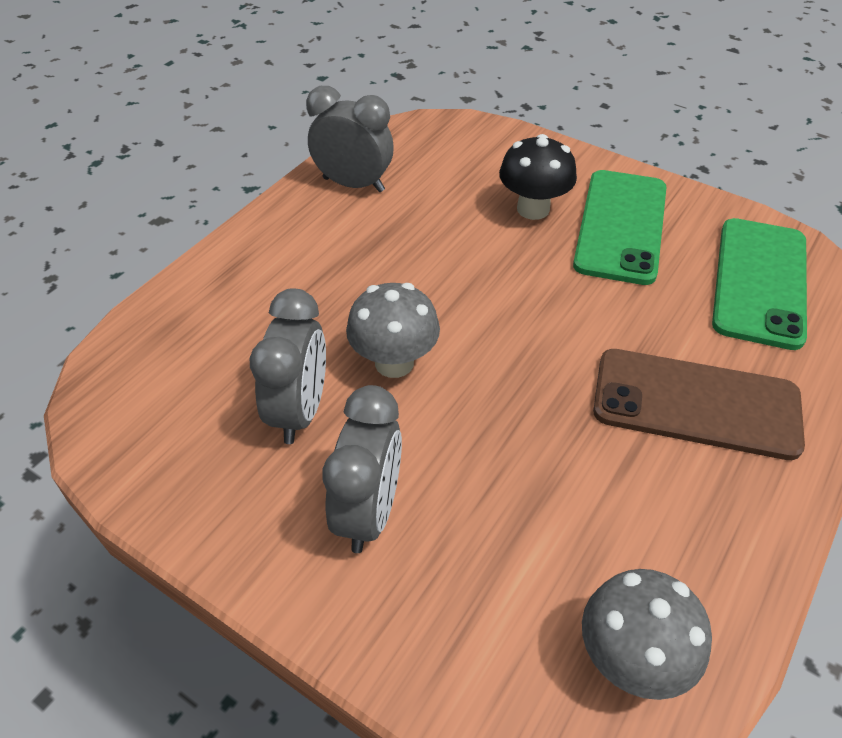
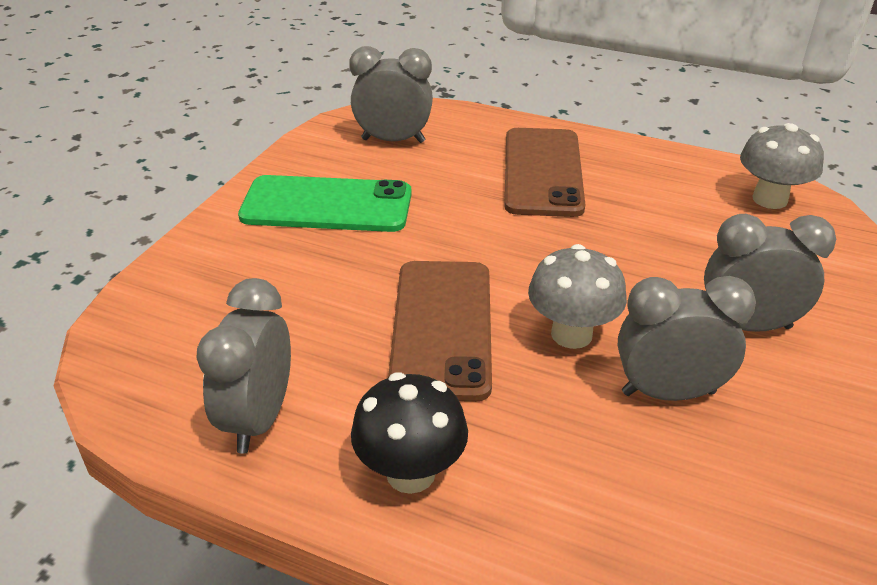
camera: 100 degrees left, 10 degrees down
(424, 281) = (442, 328): none -> brown phone
(533, 209) = (303, 260): black mushroom -> black mushroom (410, 473)
(760, 282) = (393, 140): green phone -> grey clock

